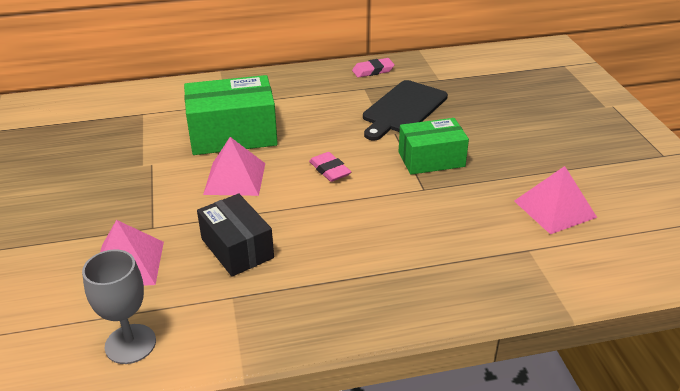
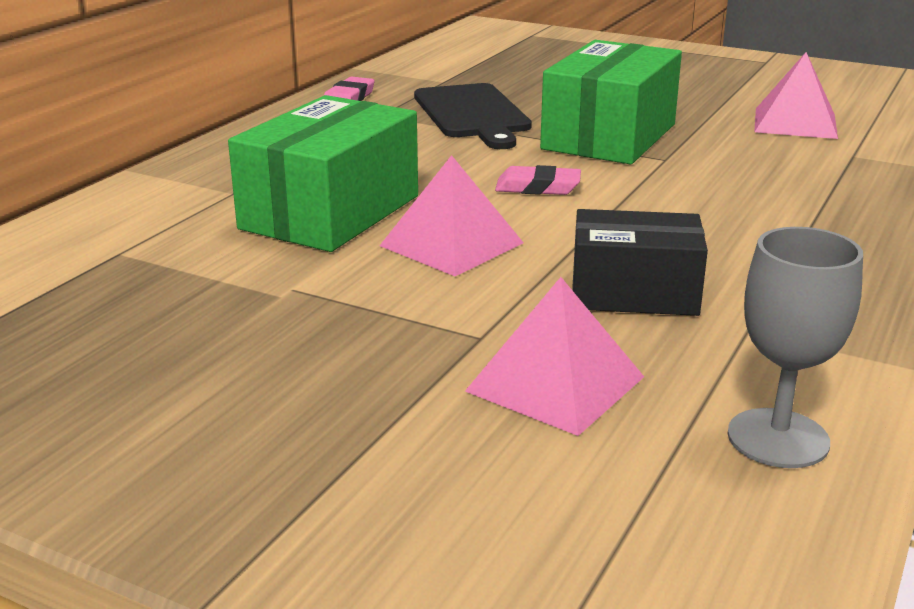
camera: 50 degrees left, 10 degrees down
(431, 159) = (609, 136): green box -> green box, size x1.51

